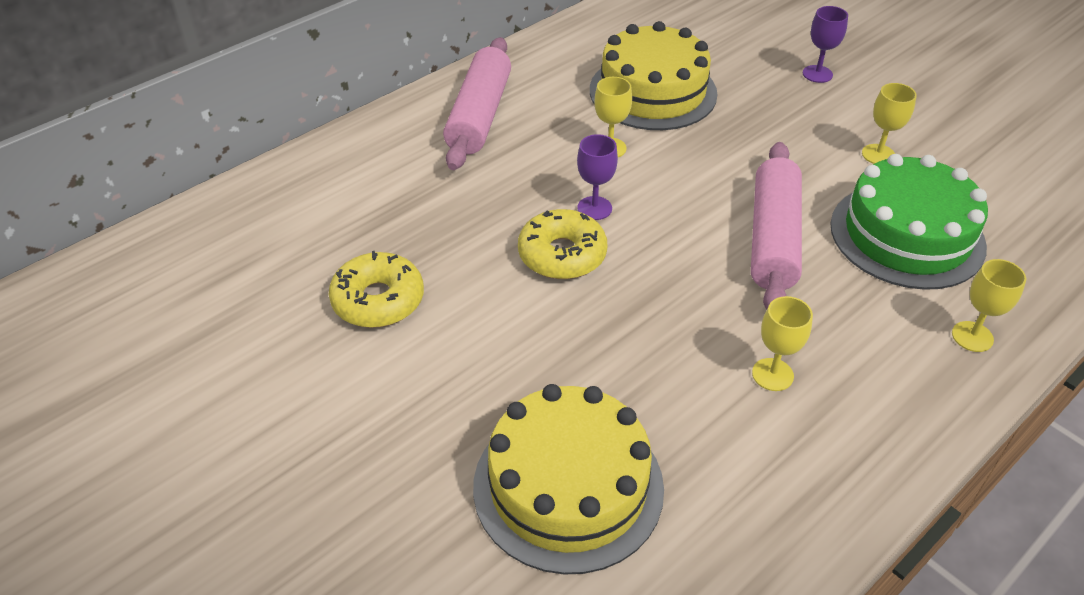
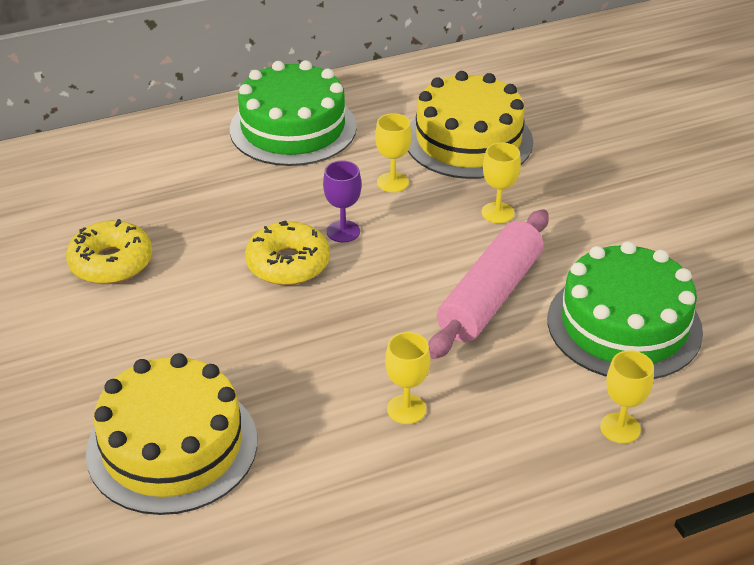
camera: 20 degrees right, 5 degrees down
(479, 115) = (293, 128): pink rolling pin -> green cake
(817, 74) = (646, 157): purple goblet -> none
(878, 154) = (651, 246): yellow goblet -> yellow goblet (497, 213)

